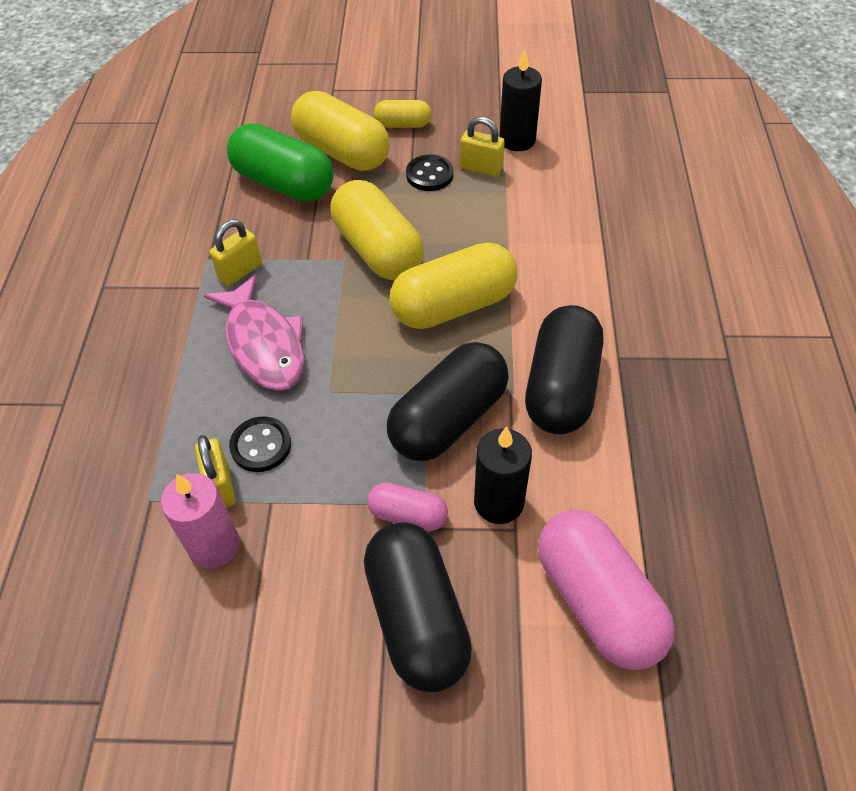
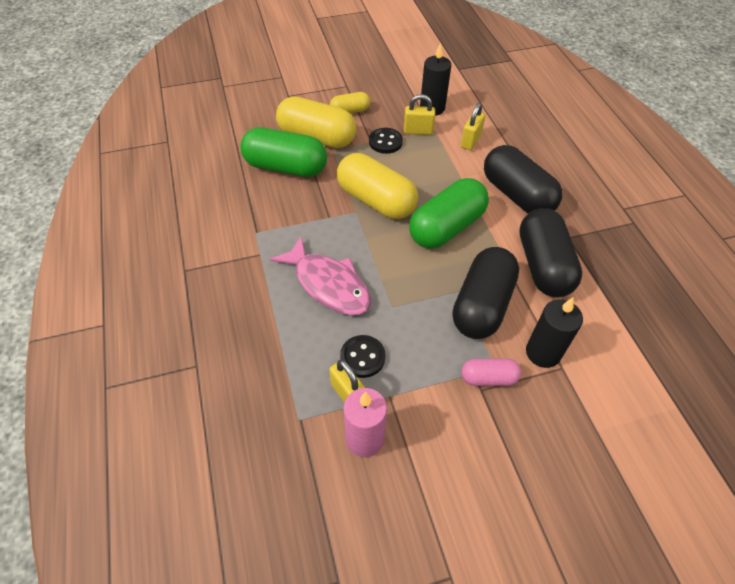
camera: 20 degrees left, 0 degrees up
(240, 271) = (285, 236): yellow padlock -> yellow padlock (470, 141)
(417, 618) = (530, 447): black capsule -> black capsule (517, 195)
(453, 305) = (446, 227): yellow capsule -> green capsule
(597, 601) = (637, 401): pink capsule -> none

